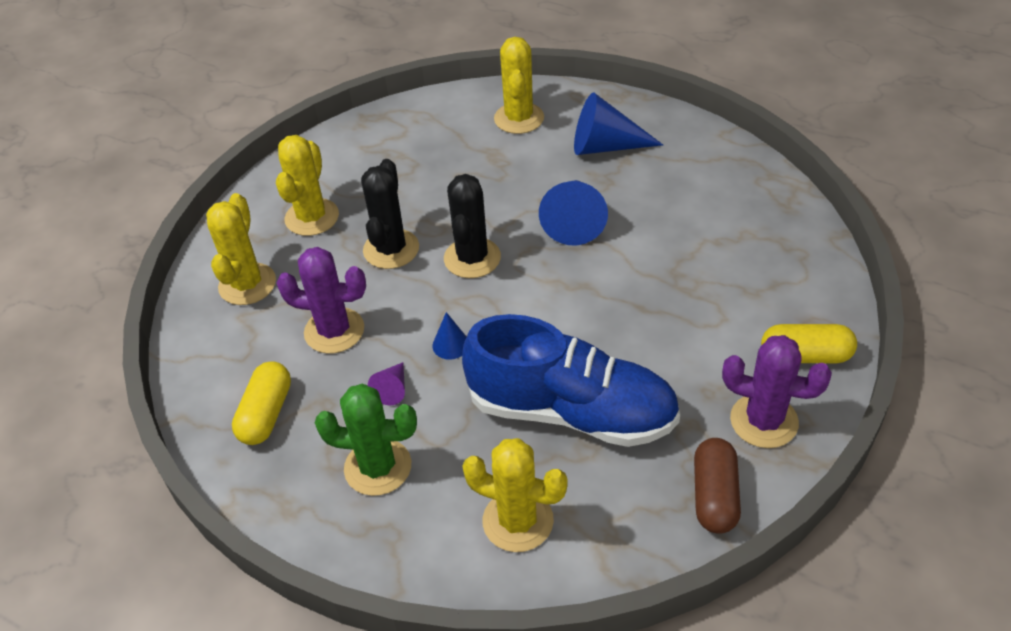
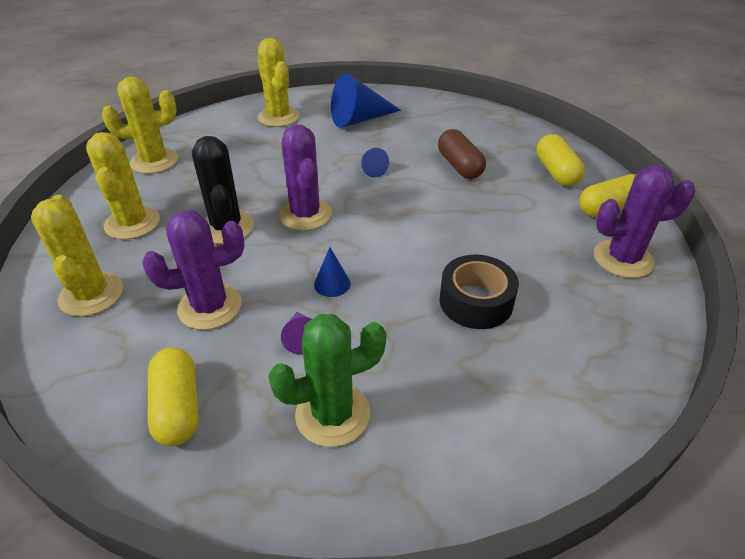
camera: 30 degrees left, 5 degrees down
(472, 258) = (305, 215): black cactus -> purple cactus
(518, 521) = (502, 410): yellow cactus -> yellow cactus (154, 161)
(571, 411) = (476, 301): blue shoe -> black tape
(574, 221) = (371, 169): blue cone -> blue cone, size x0.50
(714, 495) = (638, 325): brown capsule -> brown capsule (459, 166)
(783, 288) = (556, 172): none -> yellow capsule

